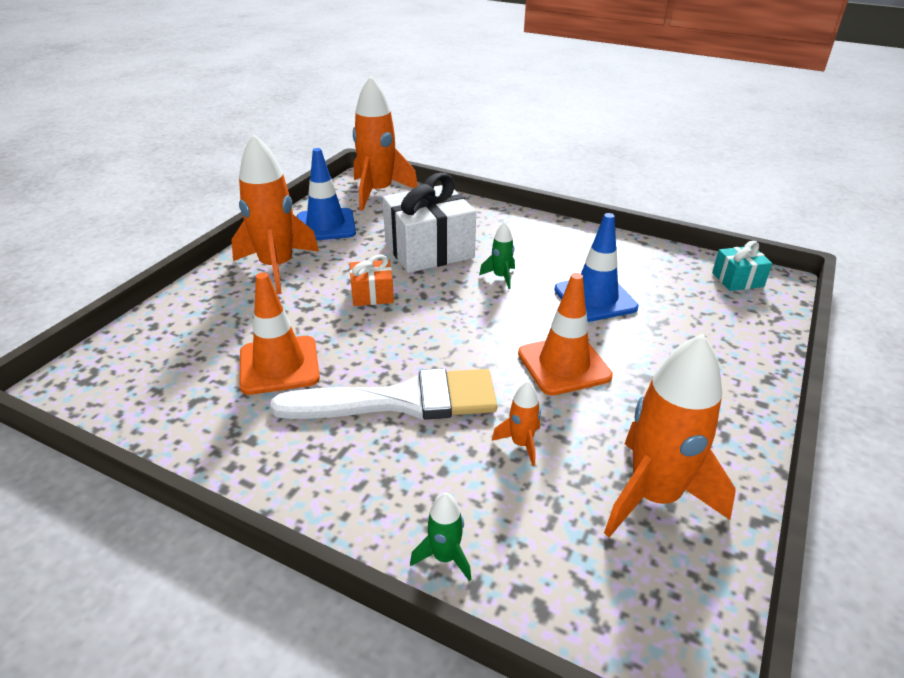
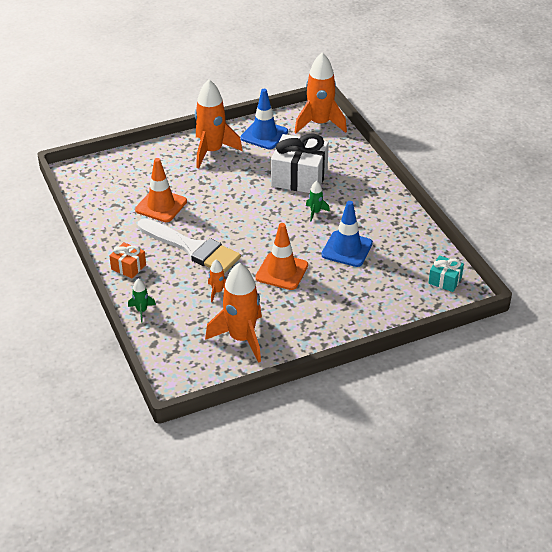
camera: 40 degrees right, 5 degrees up
(372, 294) = (239, 190): orange gift -> orange gift (128, 267)

